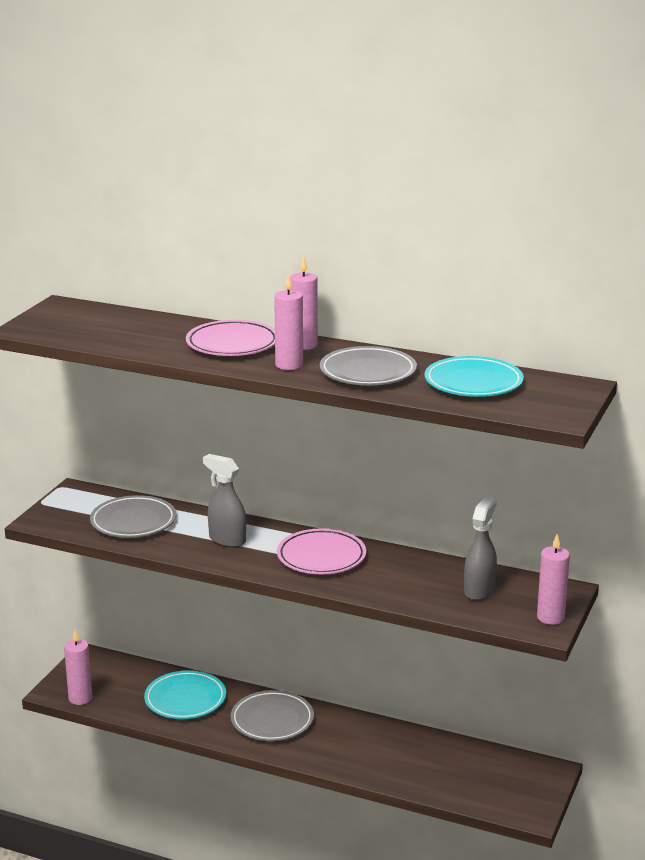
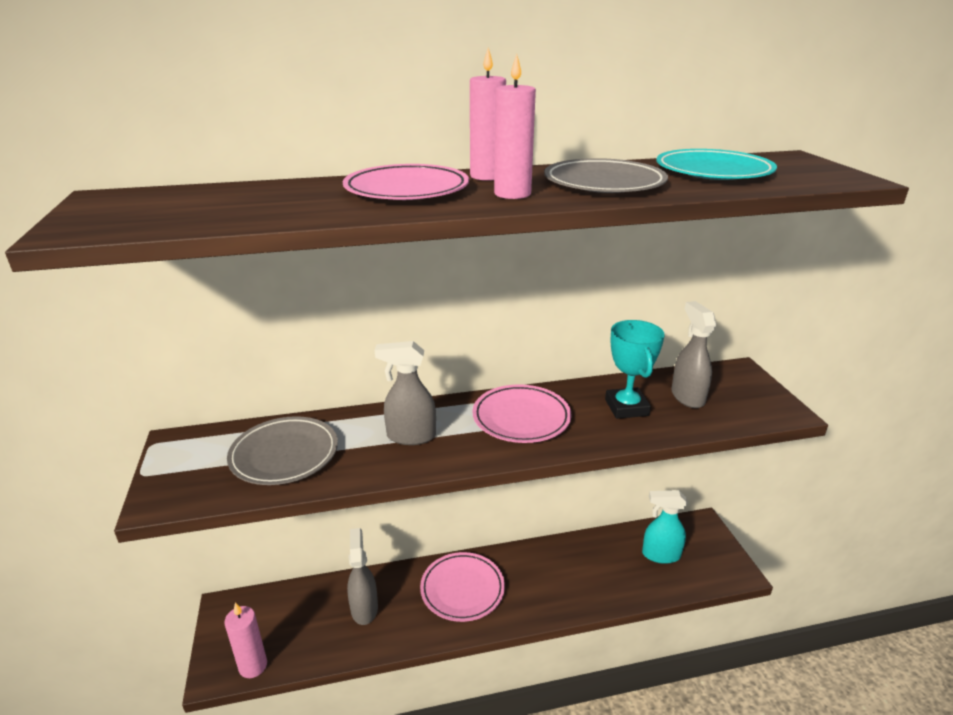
camera: 35 degrees left, 5 degrees up
(185, 699) = (364, 608): turquoise plate -> grey spray bottle
(272, 720) = (462, 589): grey plate -> pink plate
(414, 579) = (626, 407): none -> turquoise trophy
(475, 772) = (660, 555): none -> turquoise spray bottle
(550, 617) = (771, 399): pink candle -> none

